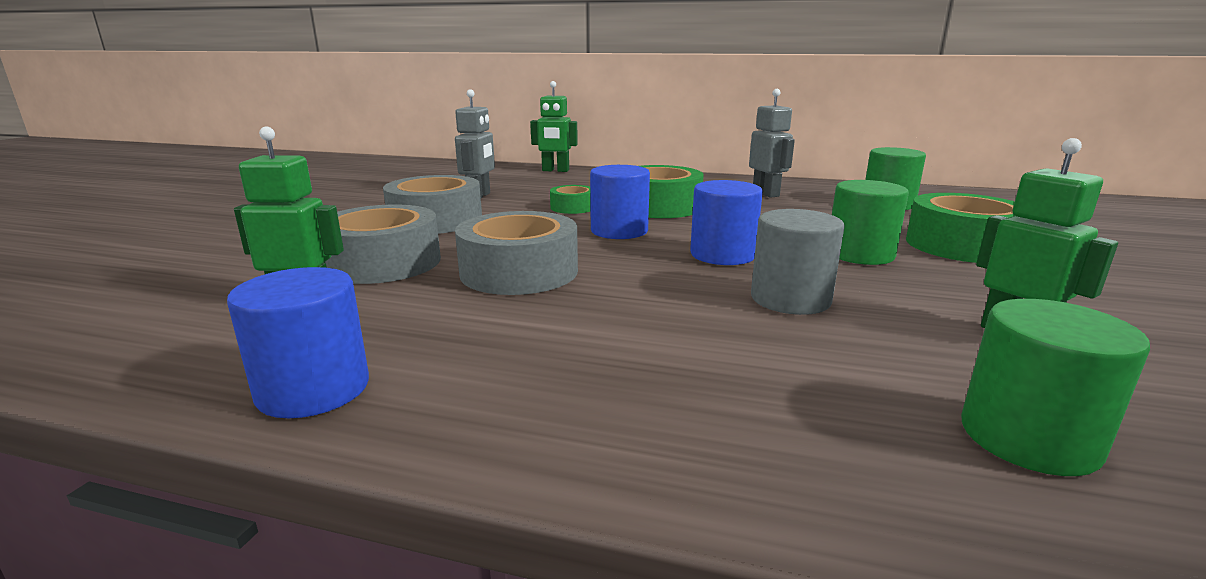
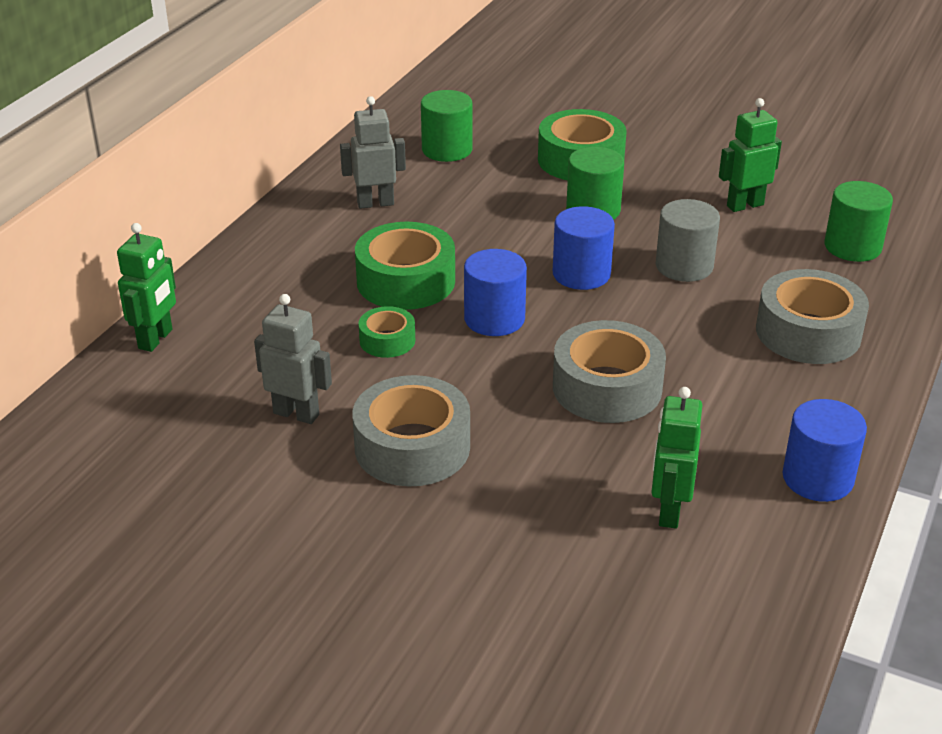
camera: 80 degrees left, 15 degrees up
(382, 262) = (566, 475): grey tape -> grey tape (808, 332)

